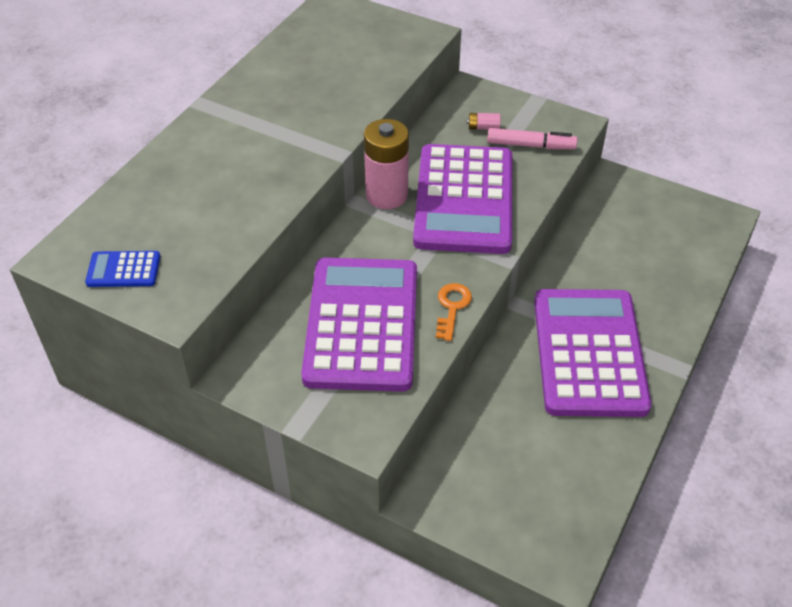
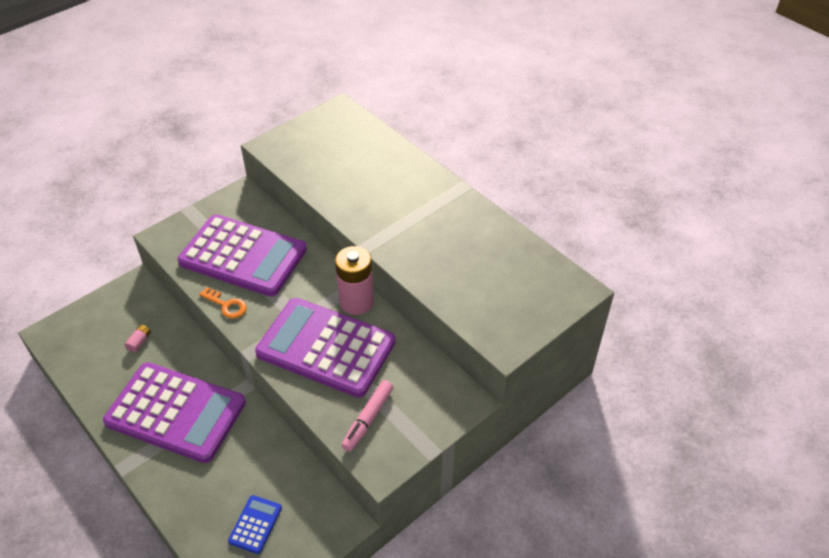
camera: 110 degrees right, 0 degrees up
(123, 270) = (314, 131): blue calculator -> blue calculator (255, 524)
(483, 127) = (408, 392): pink battery -> pink battery (139, 342)

